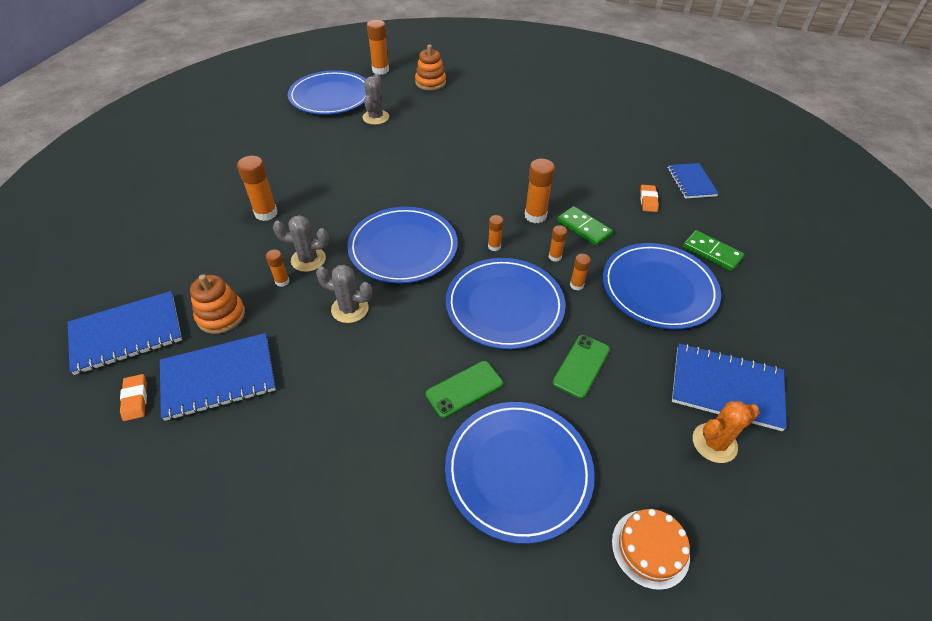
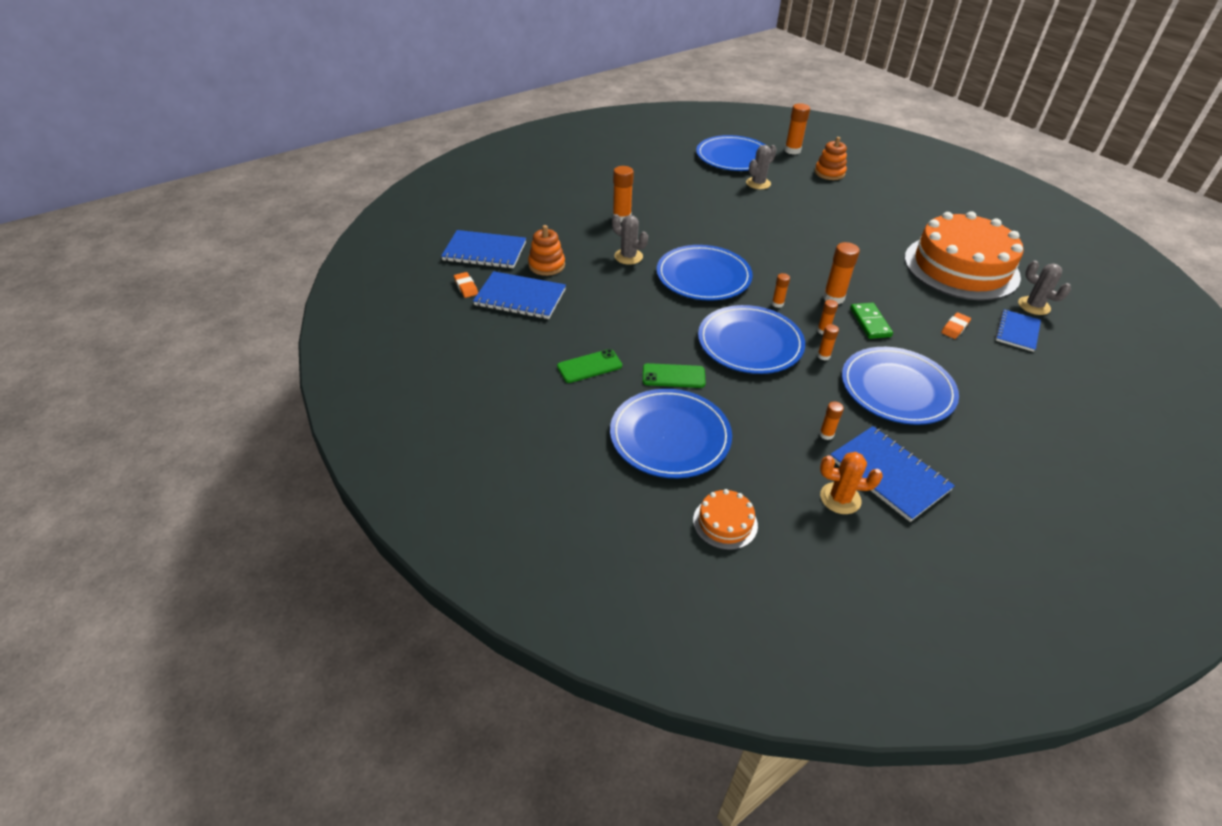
camera: 35 degrees right, 5 degrees down
(135, 399) = (466, 287): orange eraser -> orange eraser turned 45 degrees counterclockwise
(282, 281) = (600, 262): orange glue stick -> orange glue stick (826, 434)
(350, 309) = (633, 297): grey cactus -> grey cactus (1034, 306)
(581, 366) = (776, 404): green phone -> green phone (589, 366)
(604, 137) = (961, 267): none -> orange cake
(712, 252) = (979, 388): green domino -> none

